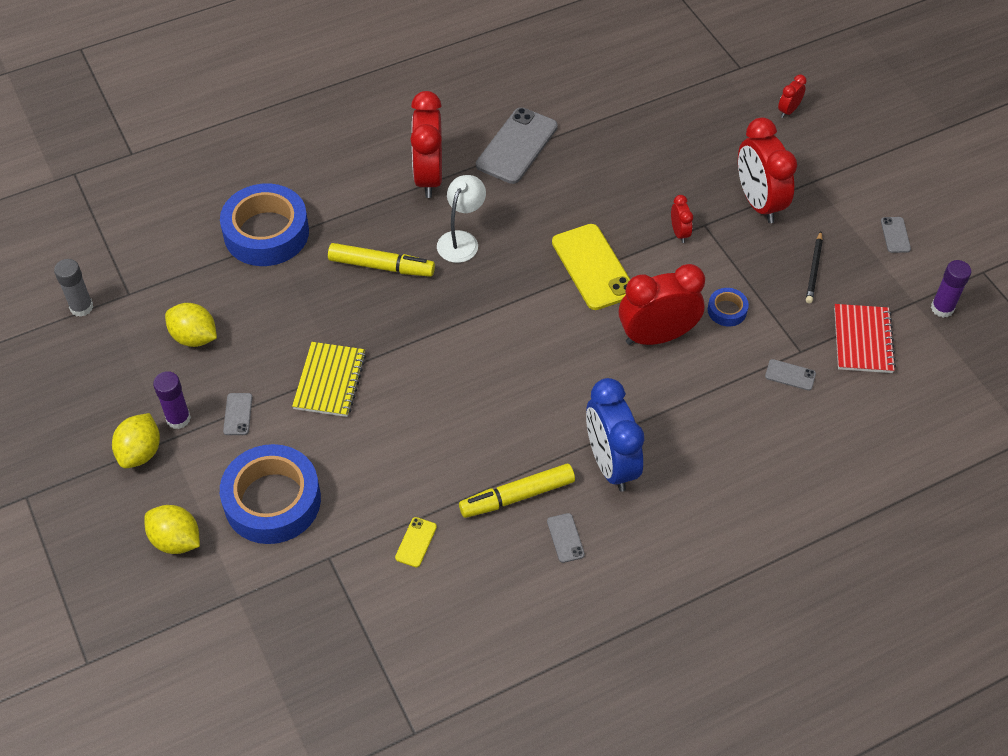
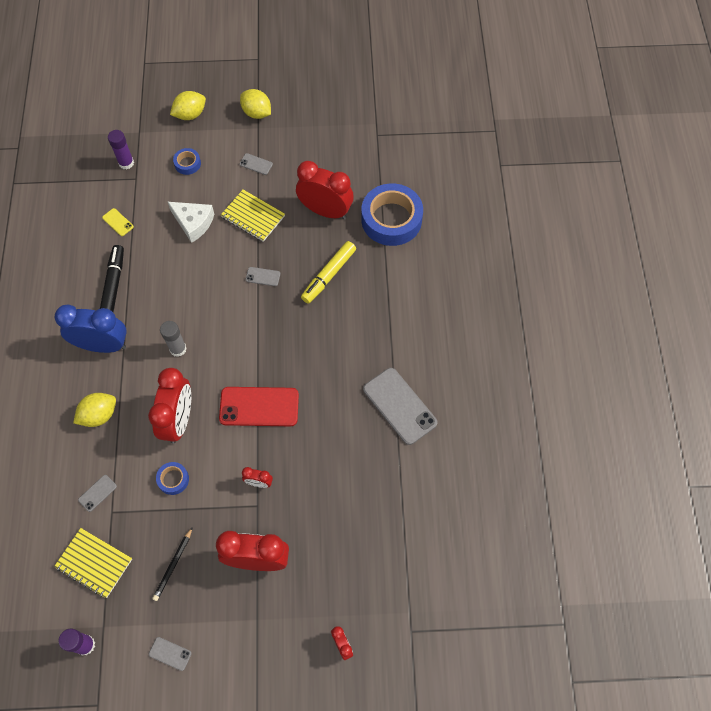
camera: 115 degrees right, 10 degrees up
(81, 307) = (378, 110): grey glue stick -> grey glue stick (178, 349)
(178, 418) = (269, 135): purple glue stick -> purple glue stick (126, 163)
(194, 337) = (325, 158): yellow lemon -> yellow lemon (99, 415)
(272, 501) = (187, 163): blue tape -> blue tape, size x0.45
(373, 446) = (193, 223): none -> white cheese
(428, 177) = (396, 334): red clock -> red clock (325, 211)
(461, 240) = (327, 332): white lamp -> none
(517, 496) = (113, 284): yellow marker -> black marker
(565, 538) = (71, 298): grey phone -> grey phone (263, 276)
(593, 267) = (259, 406): yellow phone -> red phone
(814, 269) = (173, 565): black pencil -> black pencil turned 105 degrees counterclockwise
(862, 340) = (94, 563): red notebook -> yellow notebook

